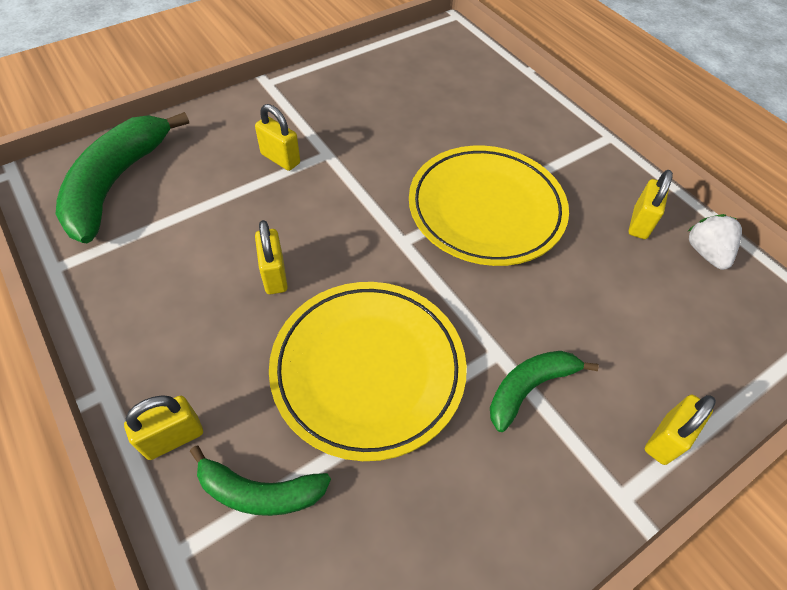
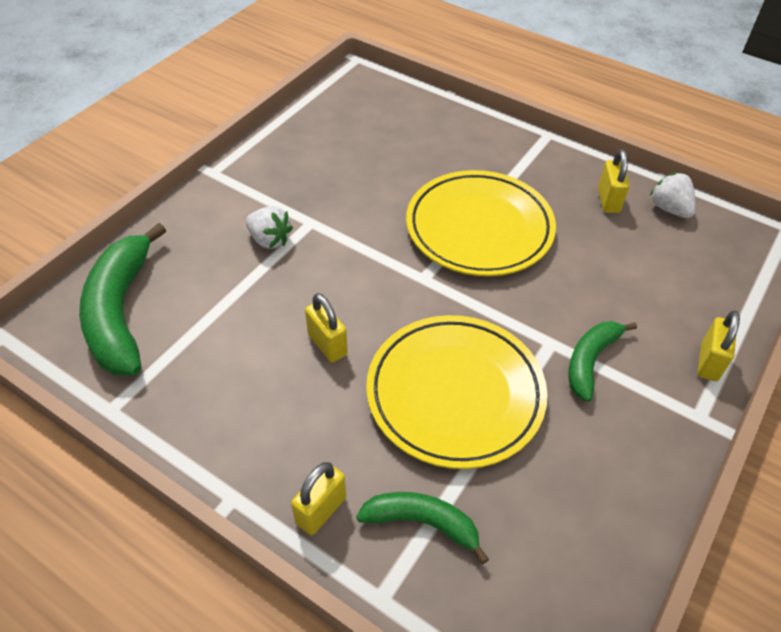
camera: 20 degrees left, 5 degrees down
(260, 492) = (422, 522): green banana -> green banana turned 150 degrees counterclockwise
(280, 159) = (269, 240): yellow padlock -> white strawberry

